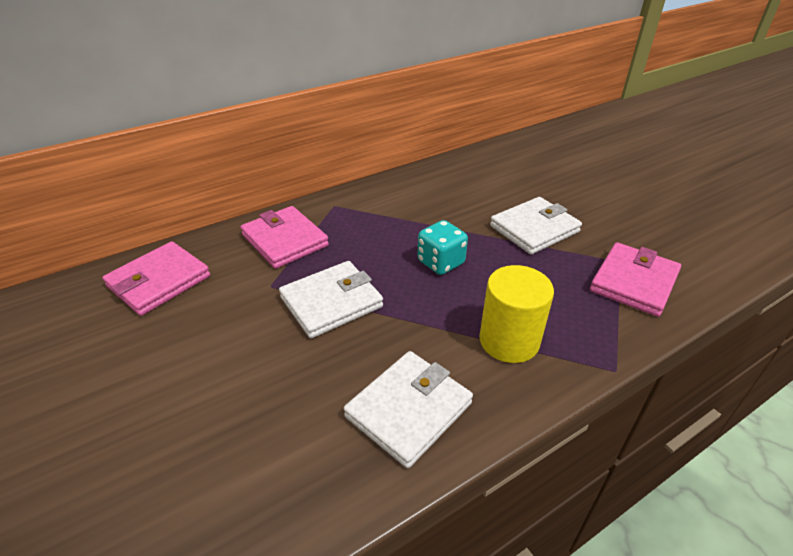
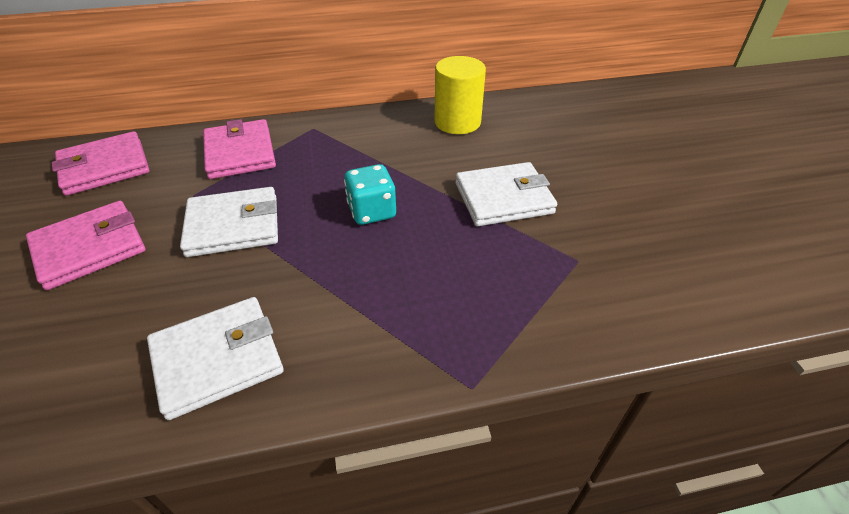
camera: 20 degrees right, 5 degrees up
(509, 341) = (377, 316): yellow cylinder -> yellow cylinder (457, 122)
(634, 282) = (576, 289): pink wallet -> pink wallet (90, 248)

